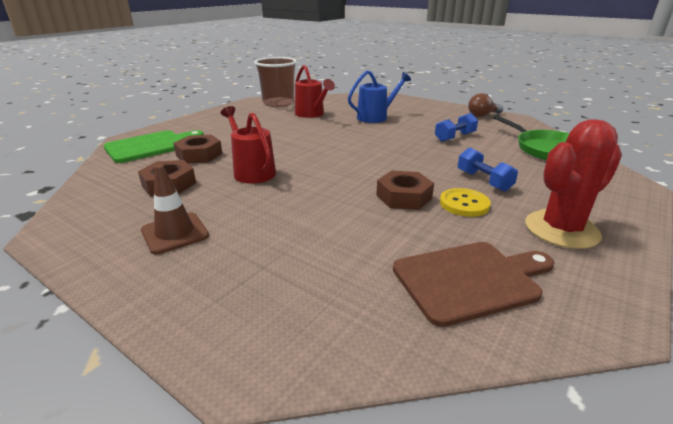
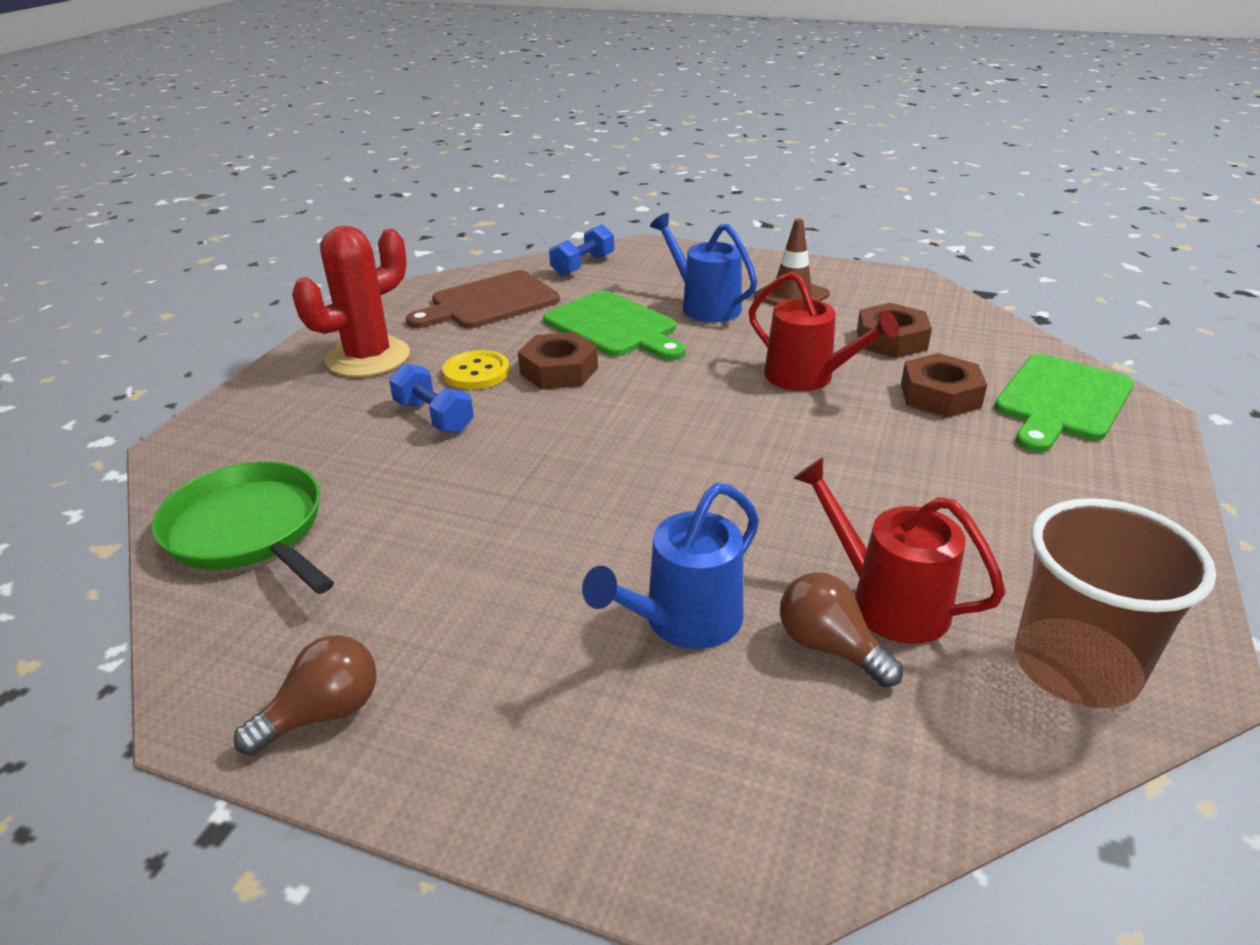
camera: 165 degrees right, 5 degrees up
(259, 235) = (704, 305): none -> blue watering can
(337, 110) = (829, 647): none -> brown light bulb
(350, 226) = (614, 327): none -> green cutting board
(455, 137) = (453, 545): blue dumbbell -> blue dumbbell (583, 265)

